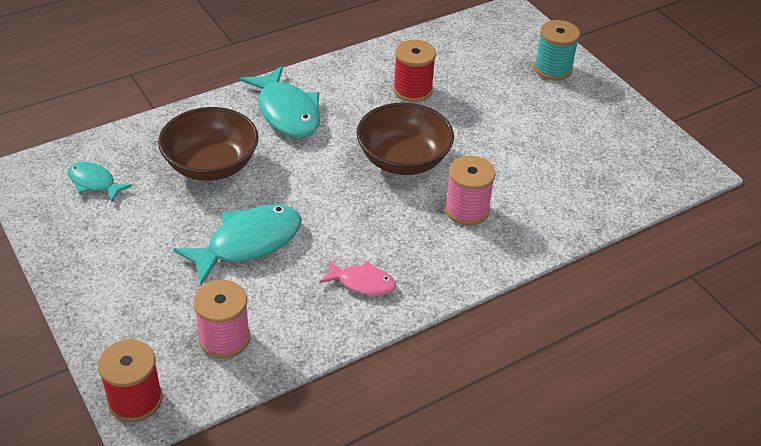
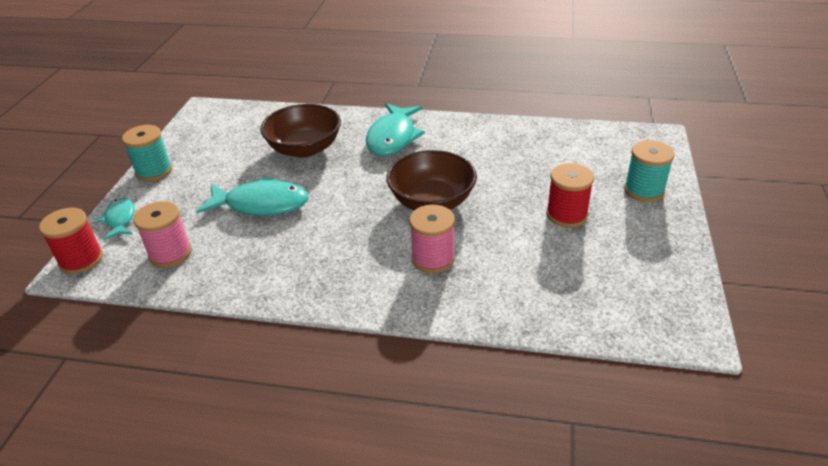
camera: 45 degrees right, 5 degrees down
(70, 271) = (154, 171): none -> turquoise spool
(94, 183) = (230, 130): turquoise fish -> turquoise fish (120, 219)
(362, 283) = (293, 267): pink fish -> none
(412, 90) = (501, 159): red spool -> red spool (566, 215)

